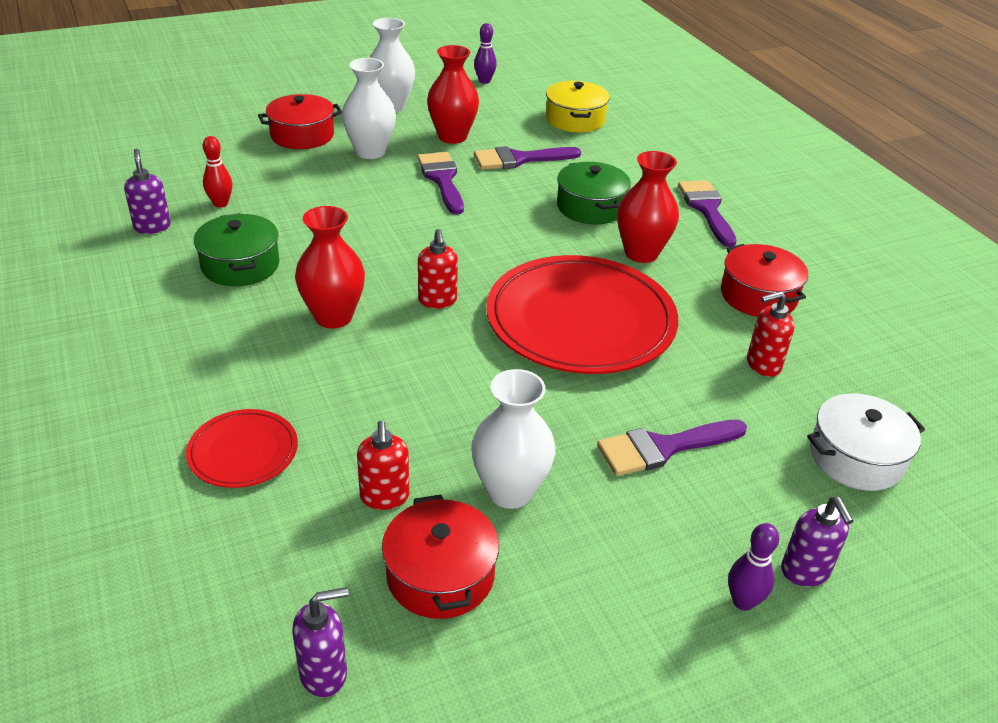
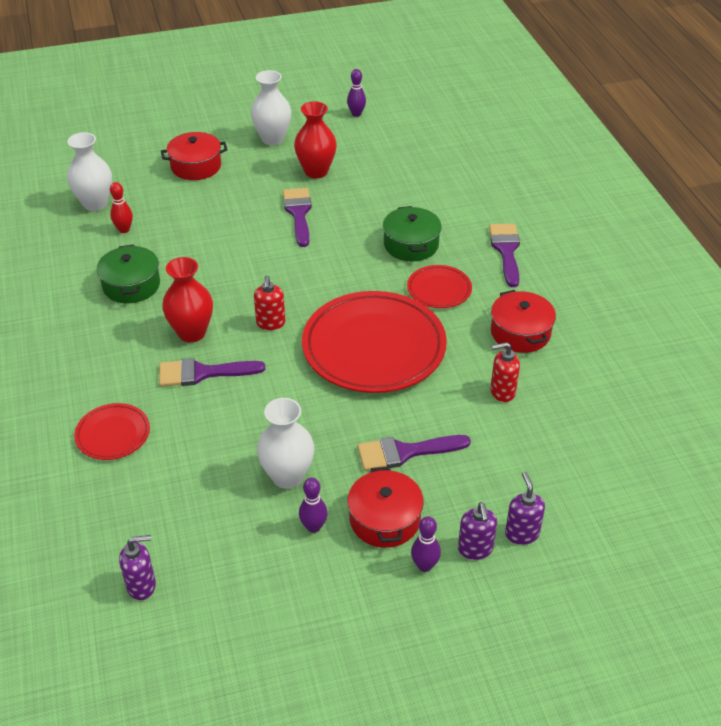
camera: 10 degrees right, 5 degrees up
(152, 227) = (71, 248): purple soap dispenser -> purple soap dispenser (522, 533)
(370, 152) = (247, 184): white vase -> white vase (95, 203)
(384, 497) = (202, 473): red soap dispenser -> none
(440, 575) = (227, 530): red pot -> red pot (385, 519)
(520, 159) = (366, 196): purple brush -> purple brush (203, 373)
(566, 559) = (313, 527): none -> purple bowling pin
(575, 119) = (422, 157): yellow pot -> none
(641, 253) = (439, 289): red vase -> red plate
(856, 457) = (545, 470): white pot -> none

